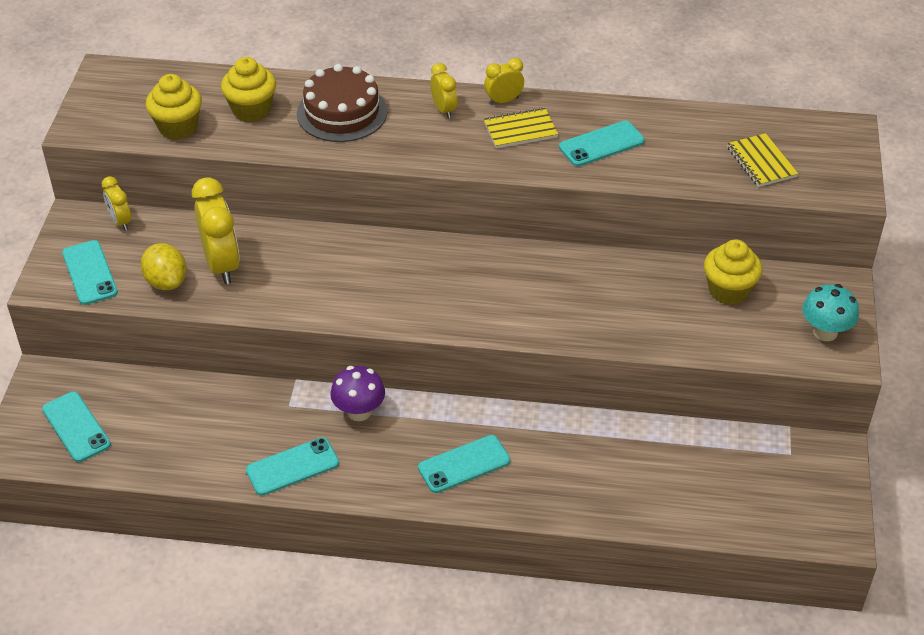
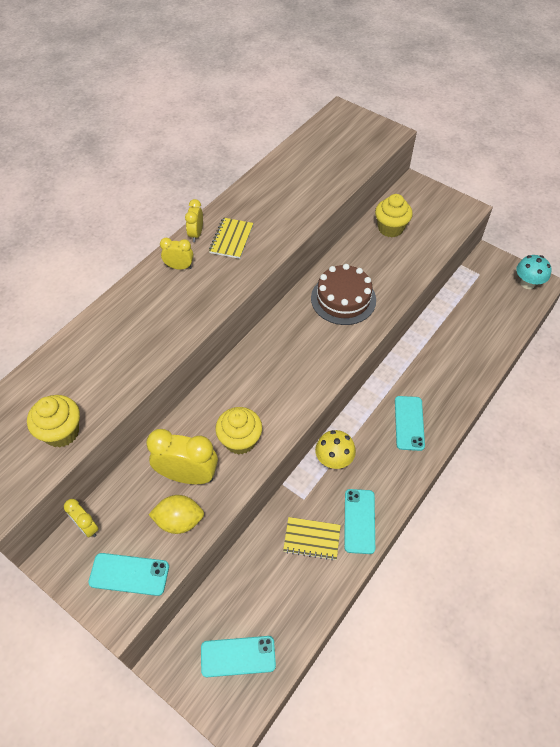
camera: 60 degrees left, 10 degrees up
(120, 221) = (87, 527): yellow clock -> yellow clock turned 45 degrees clockwise
(251, 110) = (84, 375): yellow cupcake -> yellow cupcake (240, 440)
(342, 112) = (134, 322): brown cake -> brown cake (343, 299)
(359, 412) = (334, 460): purple mushroom -> yellow mushroom
(601, 144) = (275, 209): turquoise phone -> none
(761, 162) = (342, 153): yellow notebook -> yellow notebook (311, 539)
(825, 332) = (445, 207): turquoise mushroom -> turquoise mushroom (527, 283)

